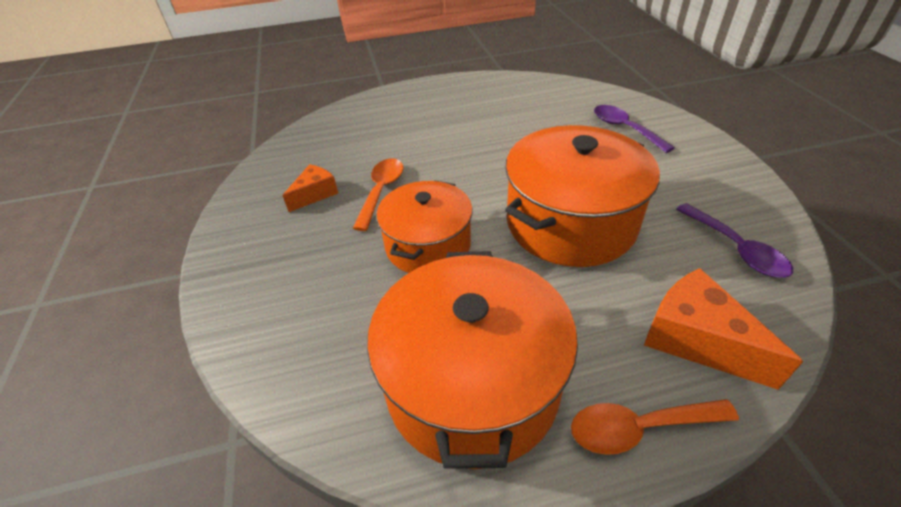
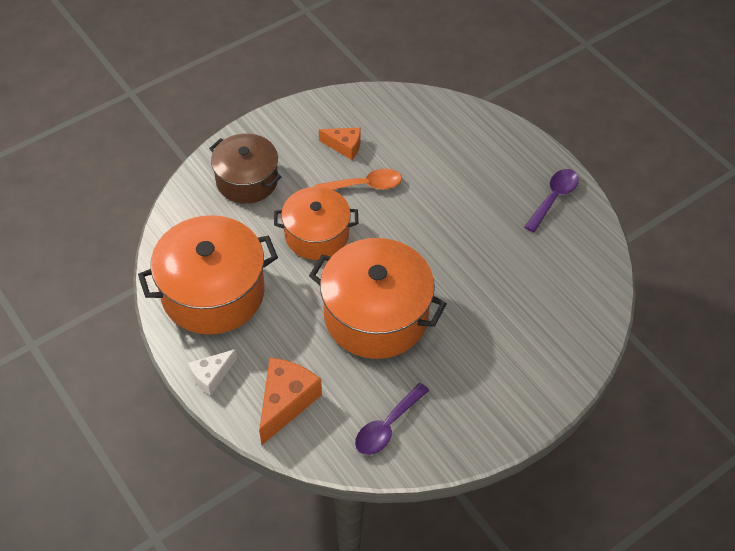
camera: 65 degrees right, 10 degrees up
(294, 293) = (247, 180): none -> brown pot
(624, 128) = (536, 336): purple spoon -> purple spoon (554, 198)
(639, 428) = (211, 376): orange spoon -> white cheese

